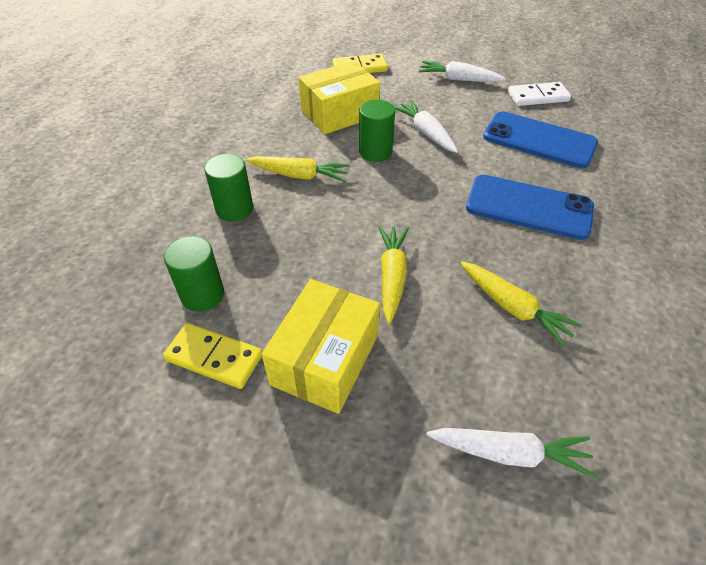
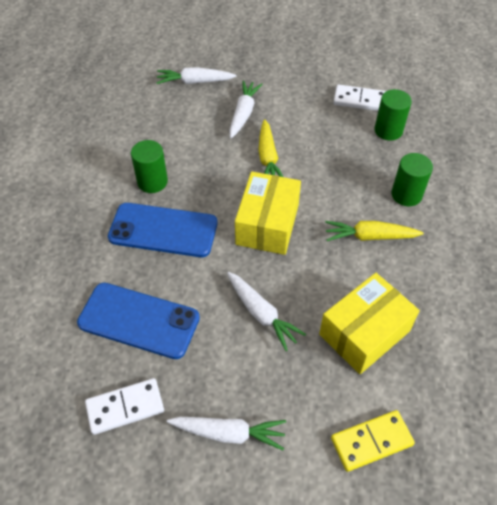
camera: 170 degrees right, 5 degrees up
(214, 358) = (360, 100): yellow domino -> white domino
(325, 359) = (297, 107): yellow box -> yellow box (267, 224)
(375, 152) = (308, 277): green cylinder -> green cylinder (152, 182)
(419, 359) = (243, 114): none -> white carrot
(512, 307) = (186, 148): yellow carrot -> none

